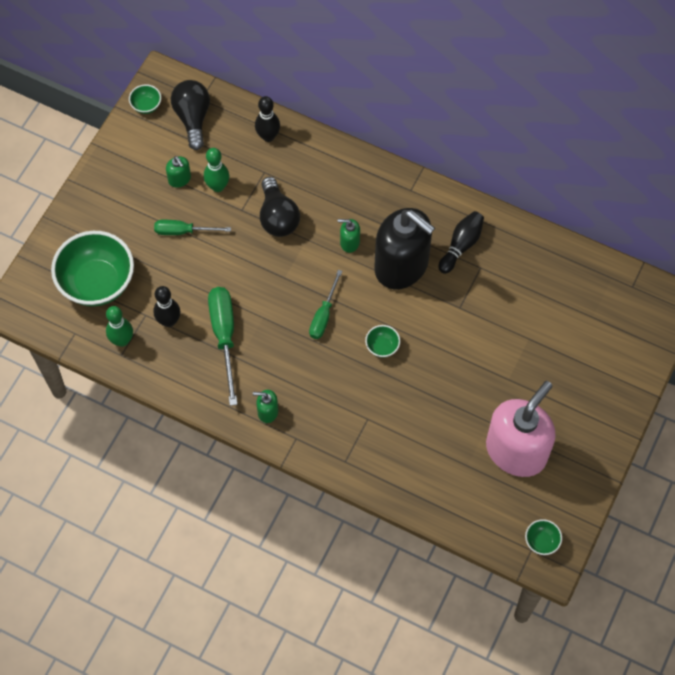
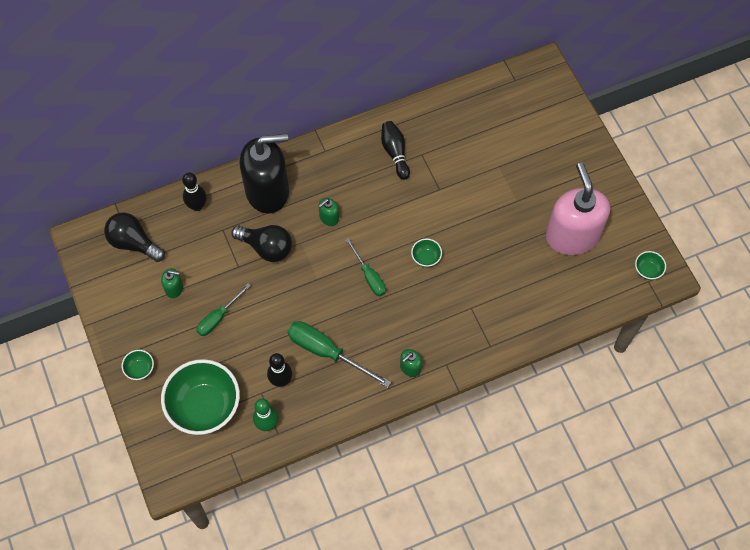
camera: 50 degrees left, 0 degrees up
(146, 106) = (92, 266): green bowl -> green bowl (140, 369)
(218, 186) = (205, 268): green bowling pin -> none
(402, 266) = (377, 200): black soap dispenser -> black soap dispenser (268, 191)

